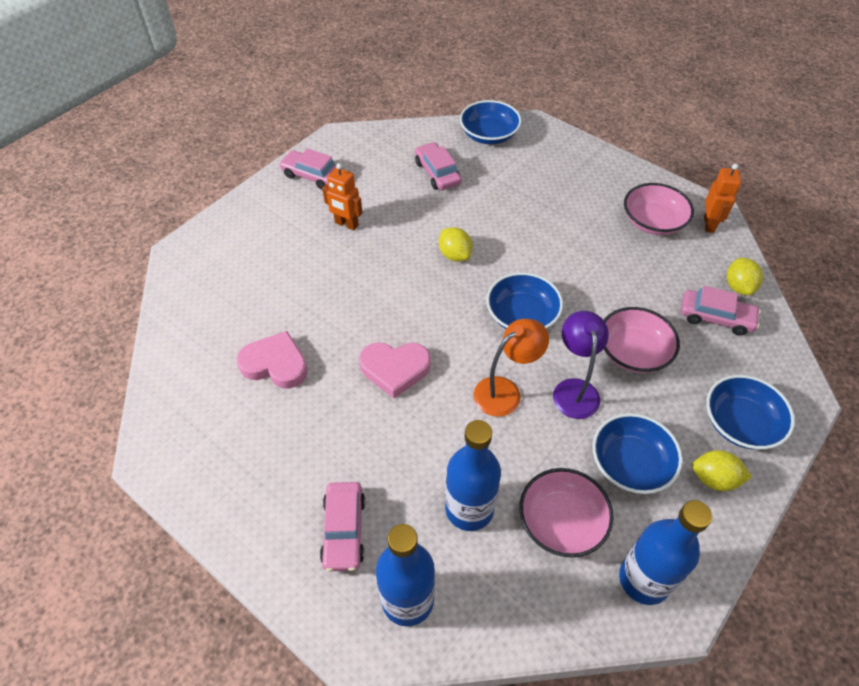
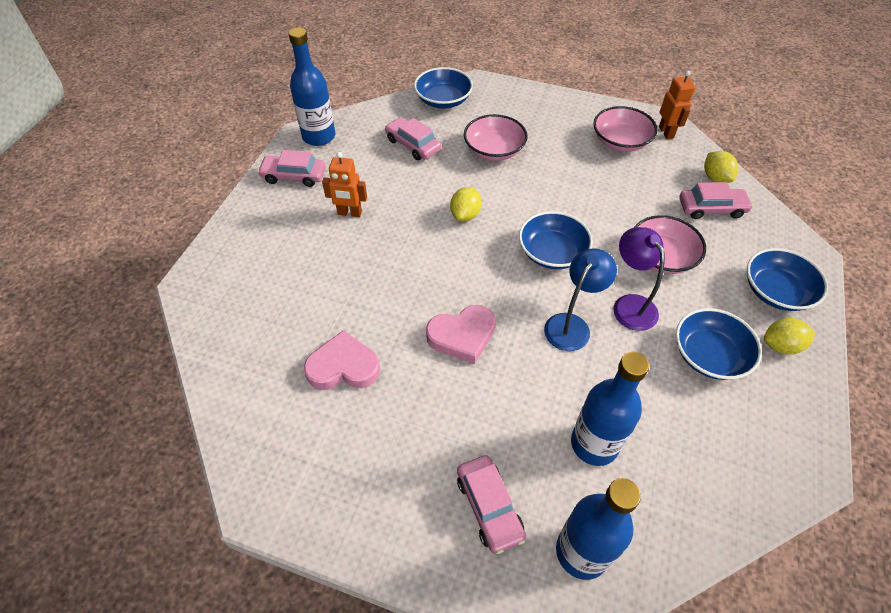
camera: 20 degrees left, 0 degrees up
(454, 255) = (465, 214): yellow lemon -> yellow lemon turned 75 degrees clockwise
(505, 391) = (572, 325): orange lamp -> blue lamp
(561, 521) = (679, 427): pink bowl -> pink bowl (494, 150)
(644, 579) = (772, 453): blue bottle -> blue bottle (319, 136)

